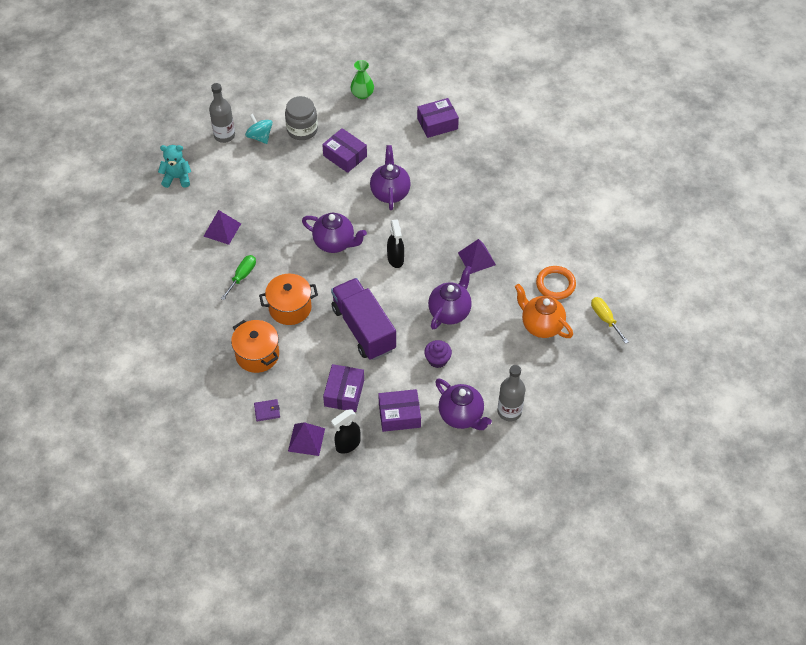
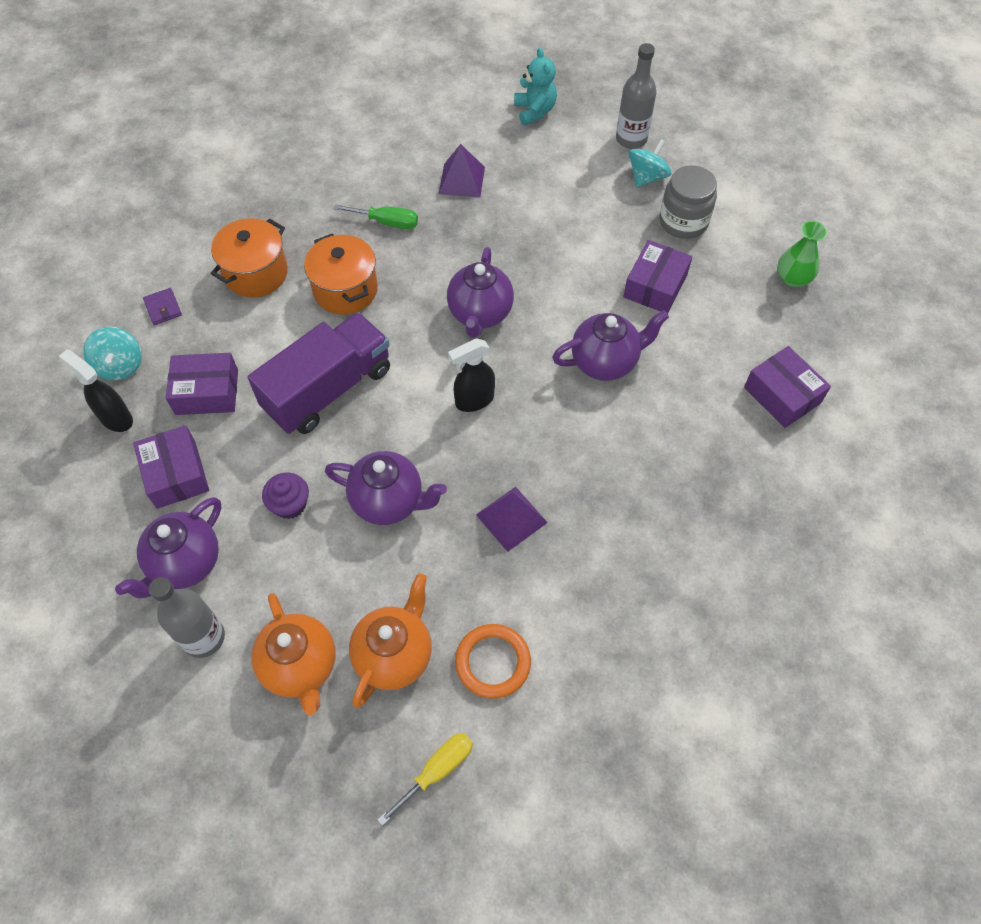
camera: 75 degrees right, 5 degrees up
(306, 439) = (120, 365): purple pyramid -> turquoise spinning top
(537, 368) = (300, 667): none -> orange teapot

